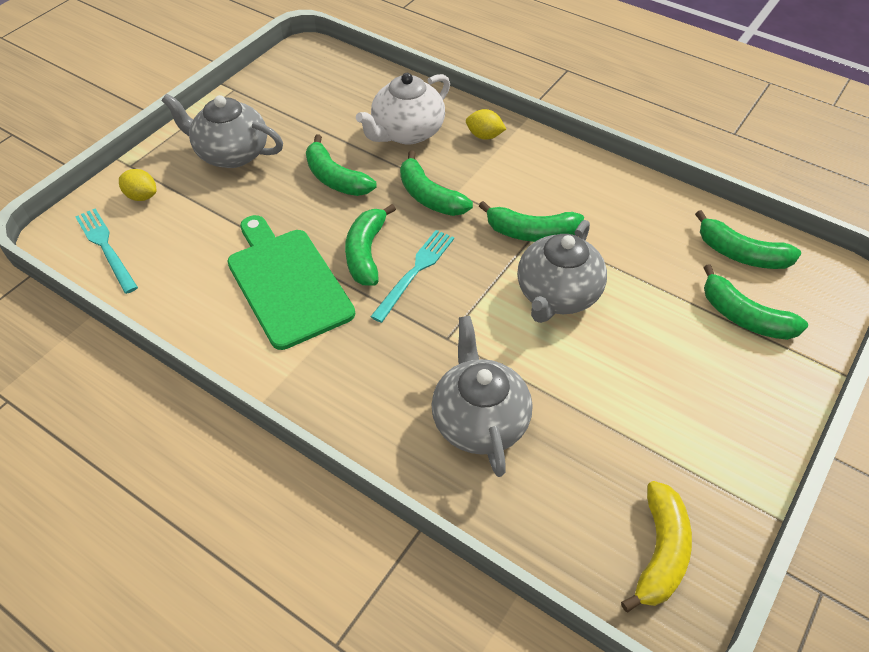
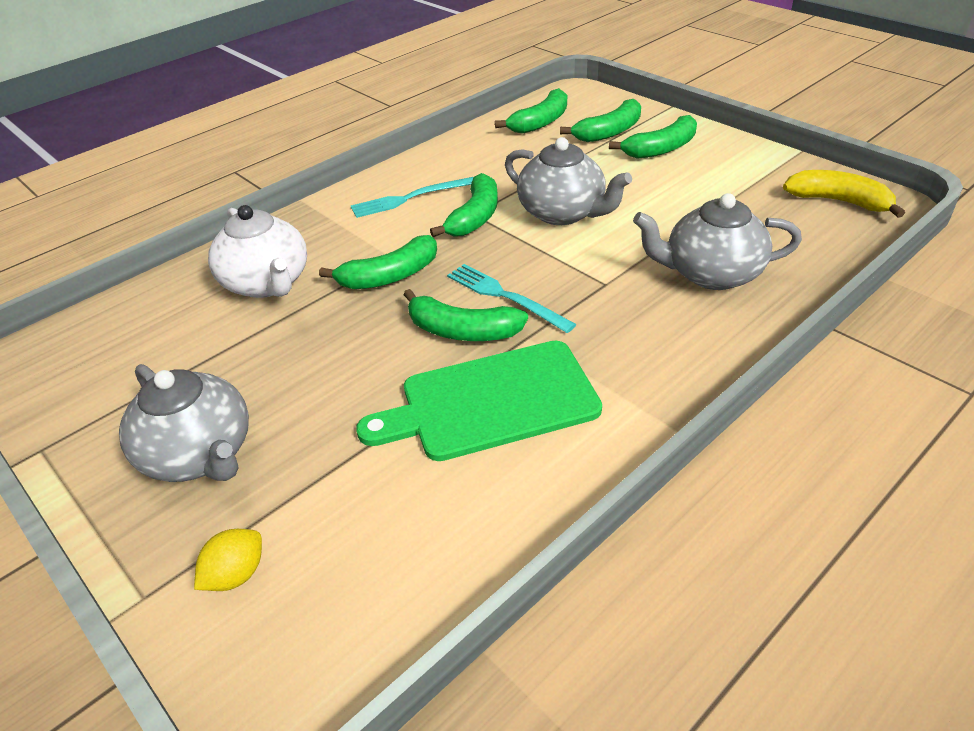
camera: 75 degrees left, 10 degrees down
(106, 247) = (340, 625): turquoise fork -> turquoise fork (409, 198)
(231, 153) = (199, 454): grey teapot -> grey teapot turned 75 degrees counterclockwise
(335, 178) = (317, 348): green banana -> green banana (661, 149)
(484, 136) = (311, 229): yellow lemon -> none

